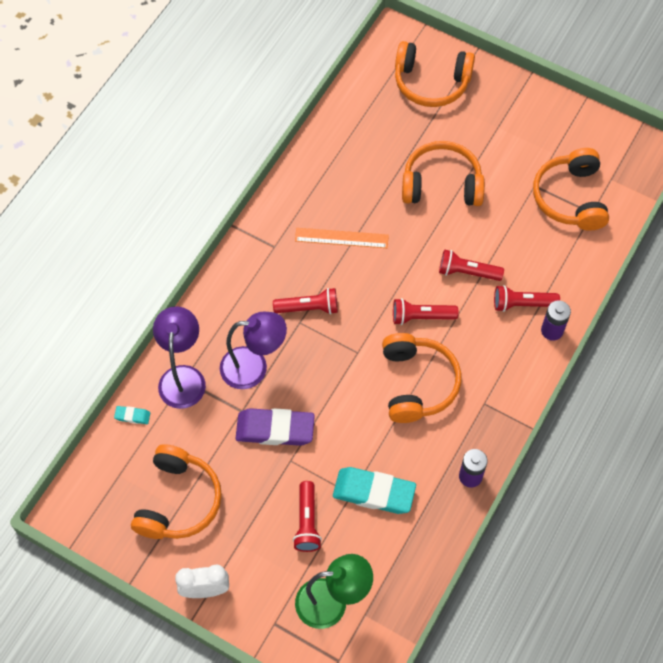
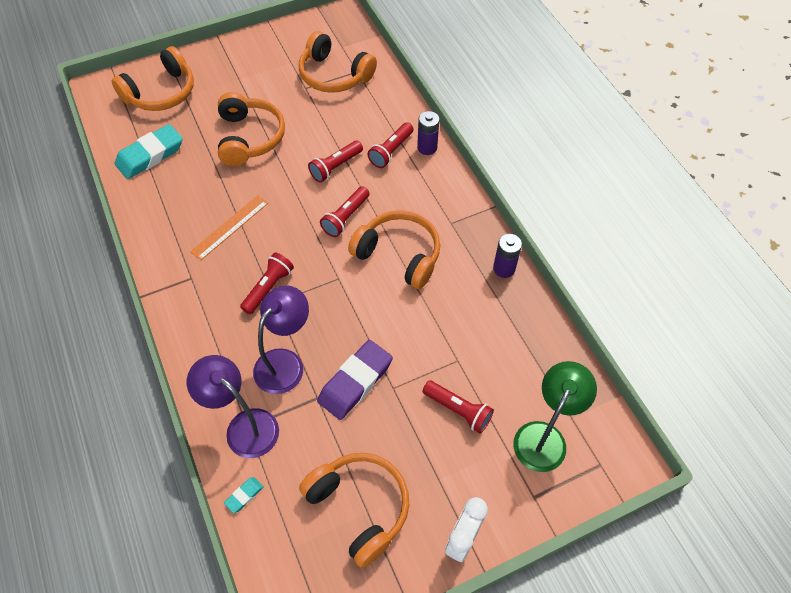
camera: 55 degrees left, 5 degrees down
(374, 492) = (468, 343): turquoise eraser -> turquoise eraser (150, 155)
(441, 184) = (249, 138): orange headphones -> orange headphones turned 135 degrees clockwise

